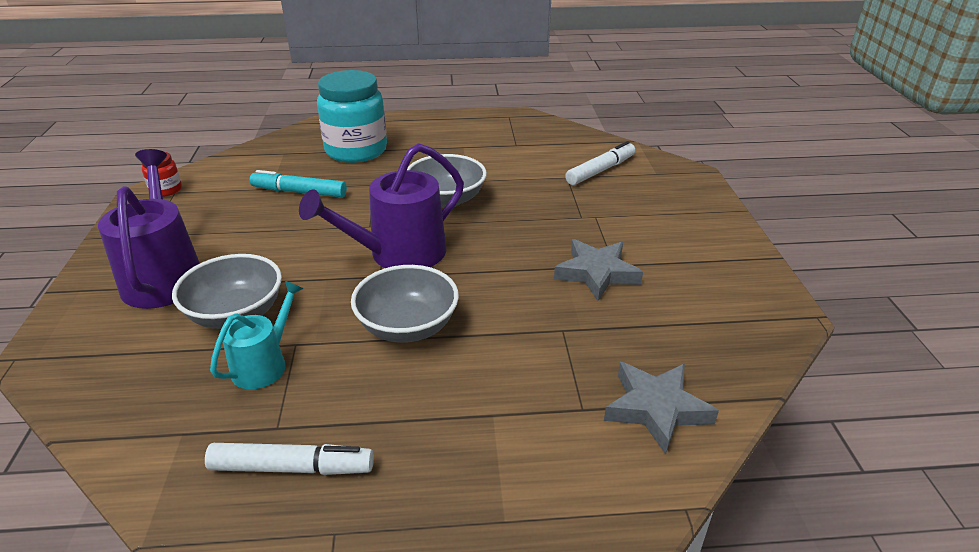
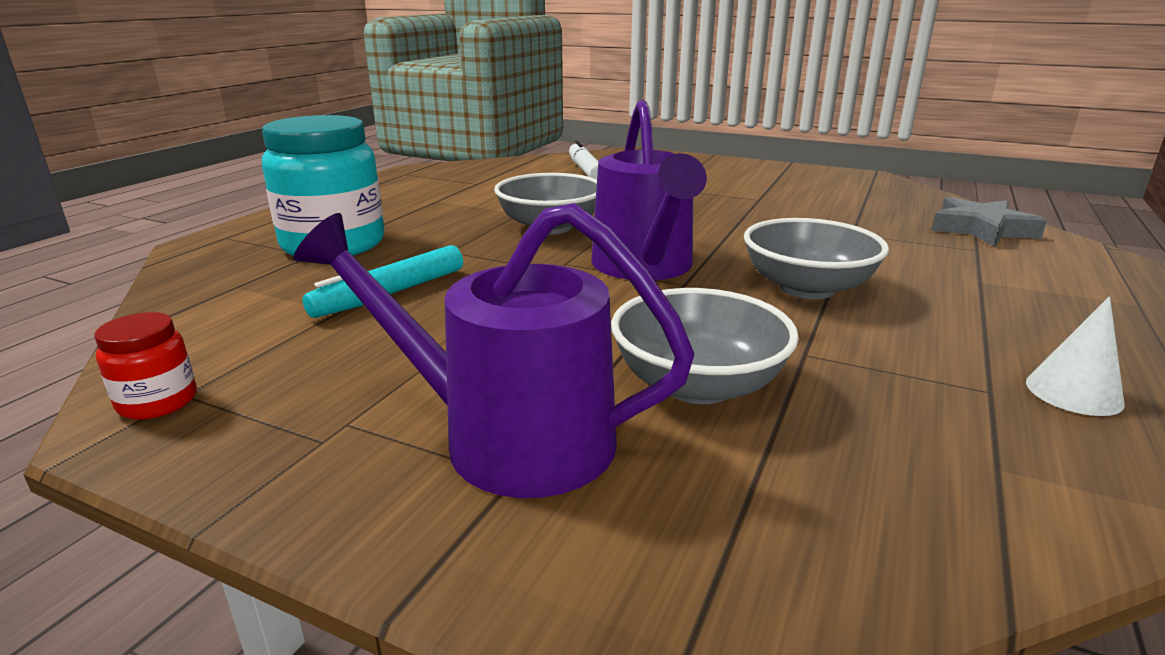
camera: 60 degrees left, 10 degrees down
(264, 364) = (844, 381): turquoise watering can -> none
(291, 467) = (1073, 392): white marker -> white cone
(596, 273) = (768, 206): grey star -> none

